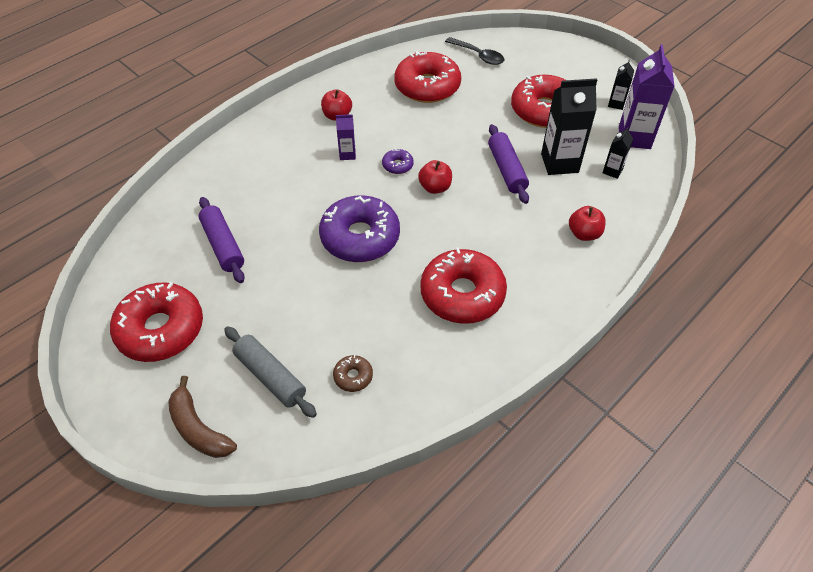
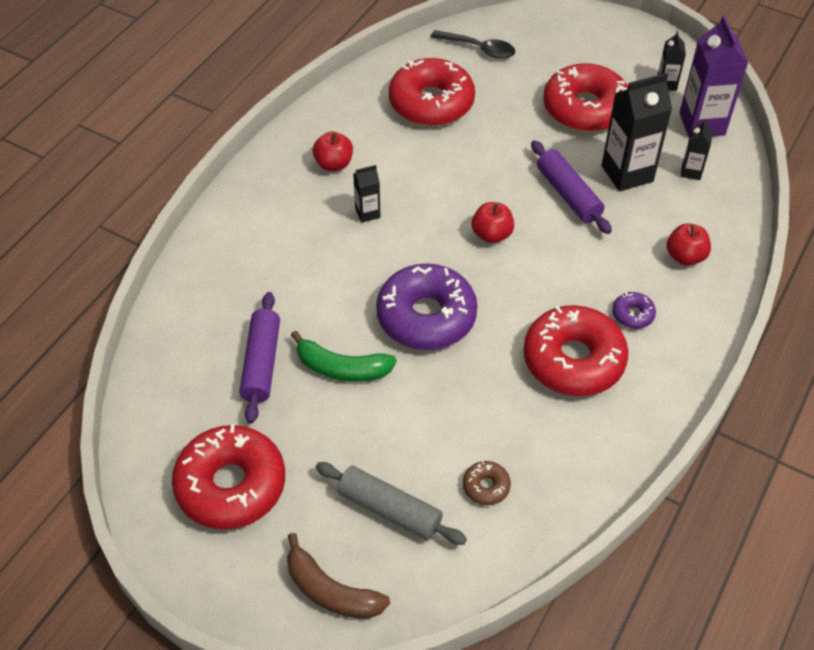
camera: 15 degrees left, 0 degrees up
(223, 245) = (261, 363): purple rolling pin -> purple rolling pin turned 45 degrees clockwise
(280, 261) = (342, 368): none -> green banana
(347, 154) = (367, 213): purple carton -> black carton
(397, 165) = (435, 215): purple donut -> purple donut (632, 314)

